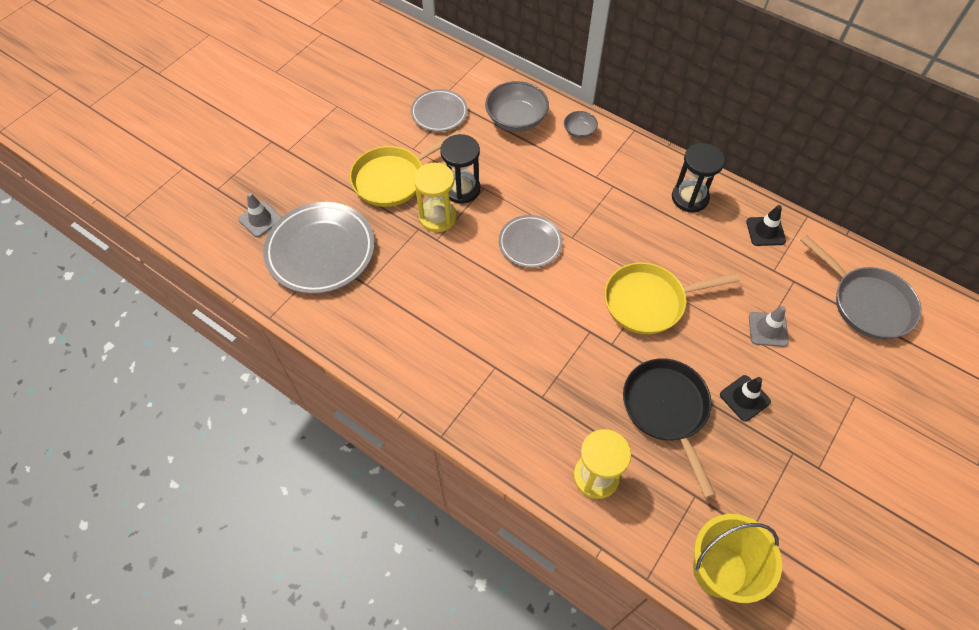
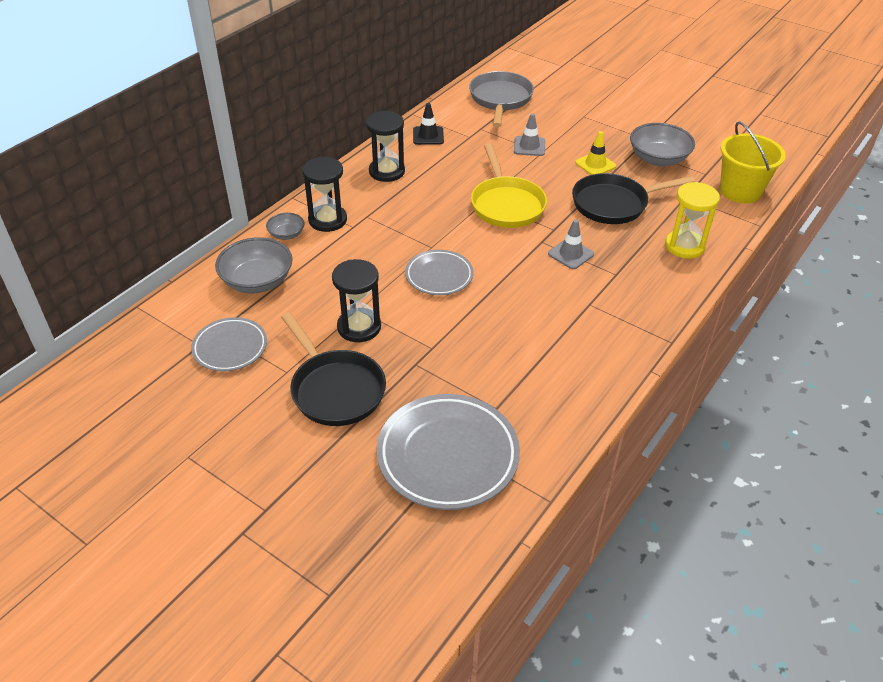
camera: 90 degrees left, 15 degrees down
(260, 219) = (392, 529): grey traffic cone -> grey traffic cone (570, 254)
(393, 179) = (335, 389): yellow pan -> black pan
(437, 217) = (399, 347): yellow hourglass -> none
(603, 158) = (327, 220): none -> black hourglass
(744, 398) = (595, 164): black traffic cone -> yellow traffic cone
(773, 475) = (658, 159): none -> grey bowl
(867, 303) = (500, 99): grey pan -> grey pan turned 45 degrees counterclockwise

